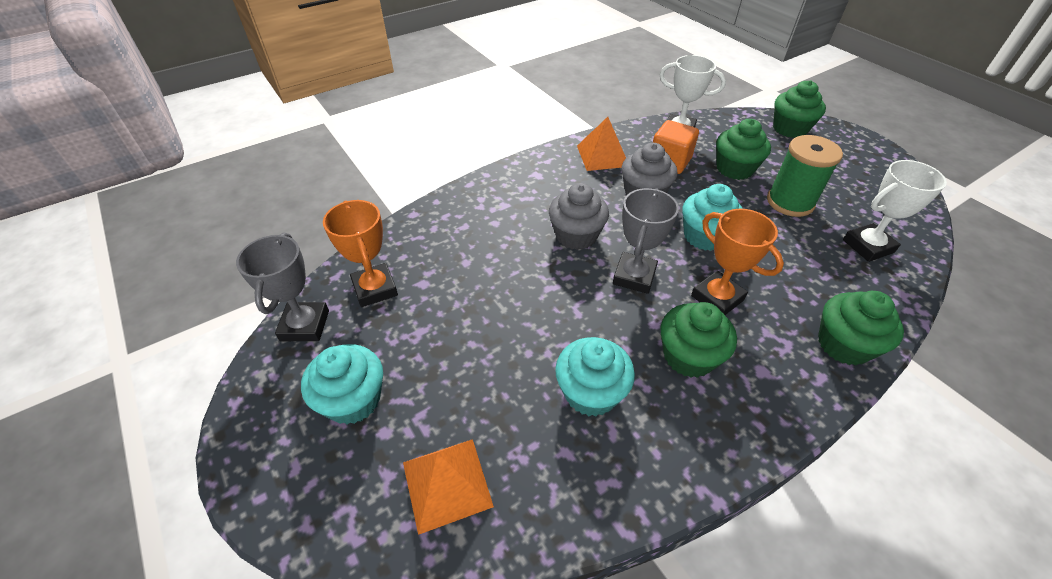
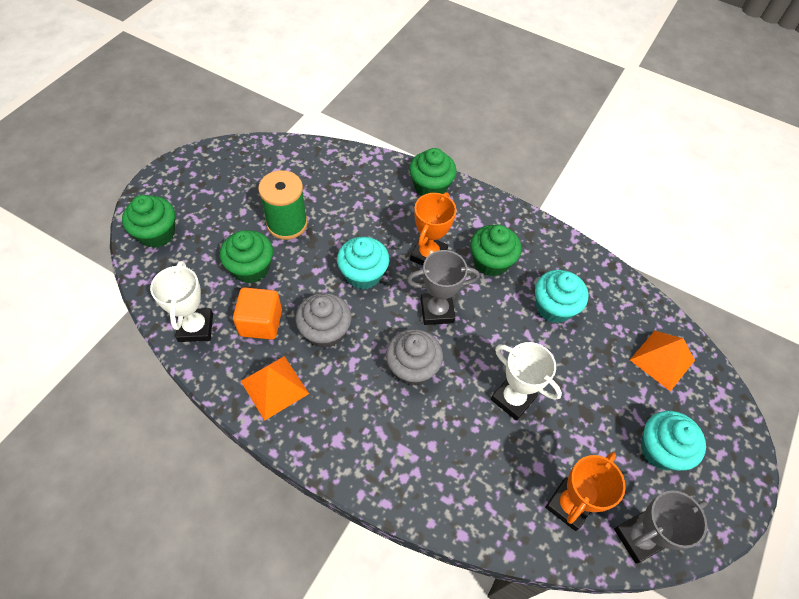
camera: 120 degrees left, 10 degrees up
(868, 246) = (322, 176): white trophy -> white trophy (513, 399)

